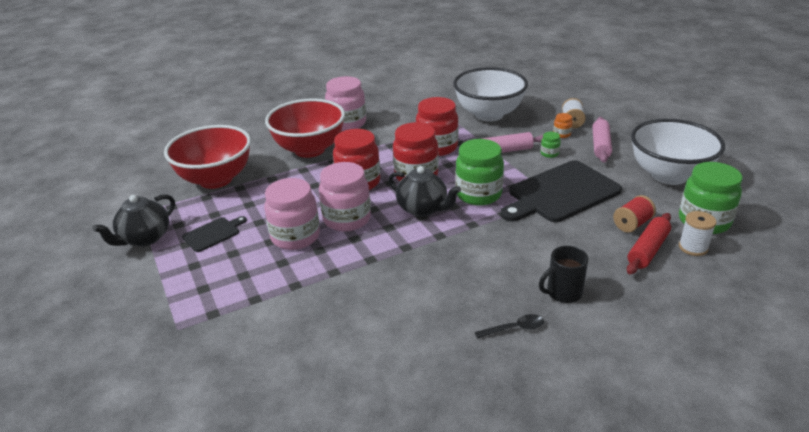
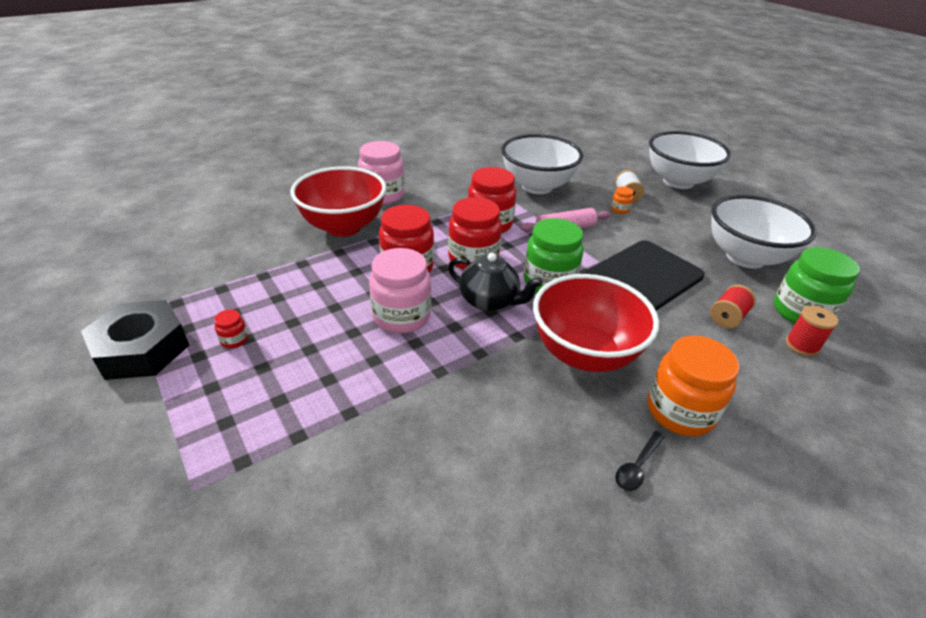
camera: 10 degrees left, 5 degrees up
(144, 238) = (142, 348): black teapot -> black nut
(213, 234) = (234, 340): black cutting board -> red jar
(216, 179) = (232, 265): red bowl -> red bowl (584, 354)
(295, 237) = (341, 342): pink jar -> none
(514, 329) = (637, 466): black spoon -> black spoon turned 150 degrees clockwise
(549, 154) = (613, 232): green jar -> none
(563, 293) = (680, 411): black mug -> orange jar
(600, 145) = (664, 223): pink rolling pin -> none
(628, 108) = (678, 181): none -> white bowl
(647, 250) = (755, 350): red rolling pin -> none
(693, 247) = (802, 345): white spool -> red spool

